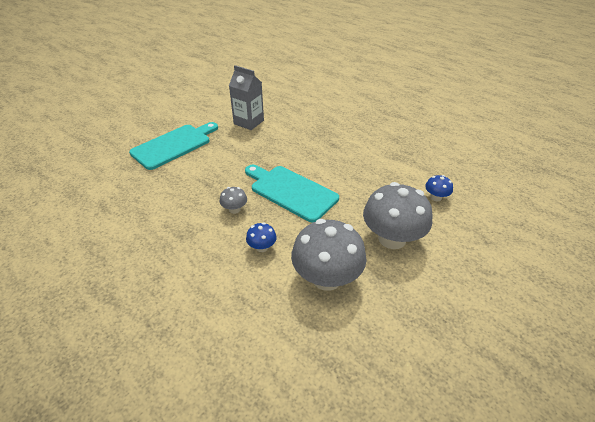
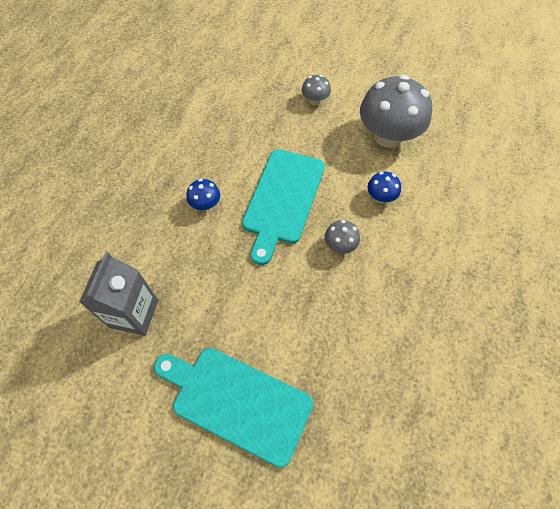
camera: 110 degrees left, 20 degrees up
(392, 238) = (315, 100): grey mushroom -> grey mushroom, size x0.45
(436, 197) = (239, 76): blue mushroom -> blue mushroom (205, 204)

